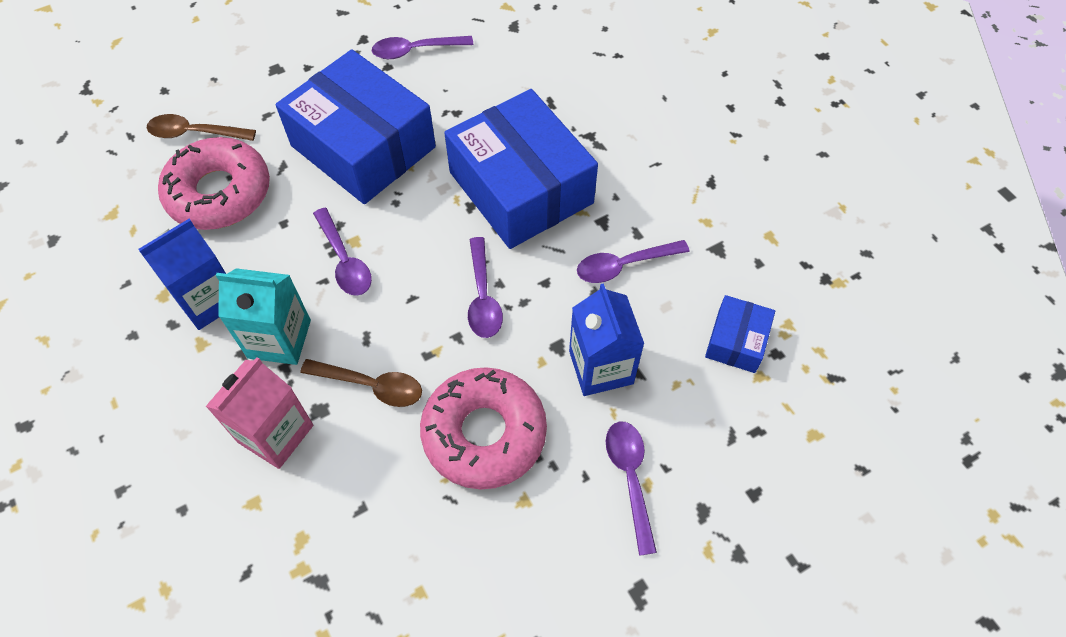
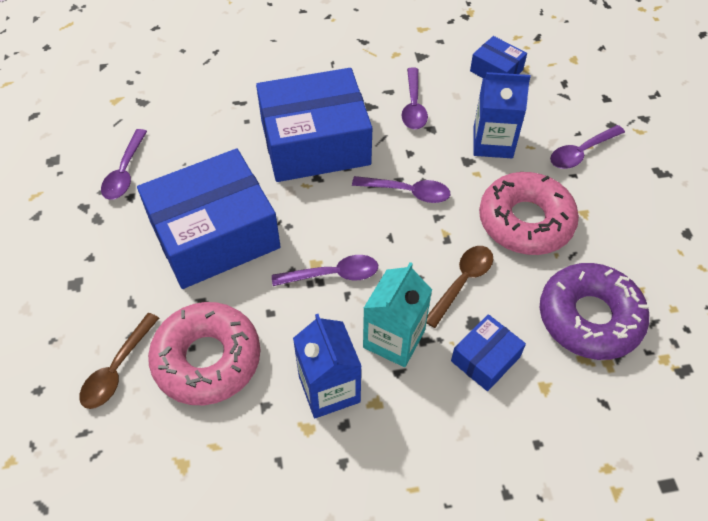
camera: 70 degrees left, 5 degrees down
(275, 433) = (485, 359): pink carton -> blue box
(360, 536) = (589, 318): none -> purple donut
(630, 478) = (581, 153): purple spoon -> purple spoon turned 45 degrees counterclockwise

